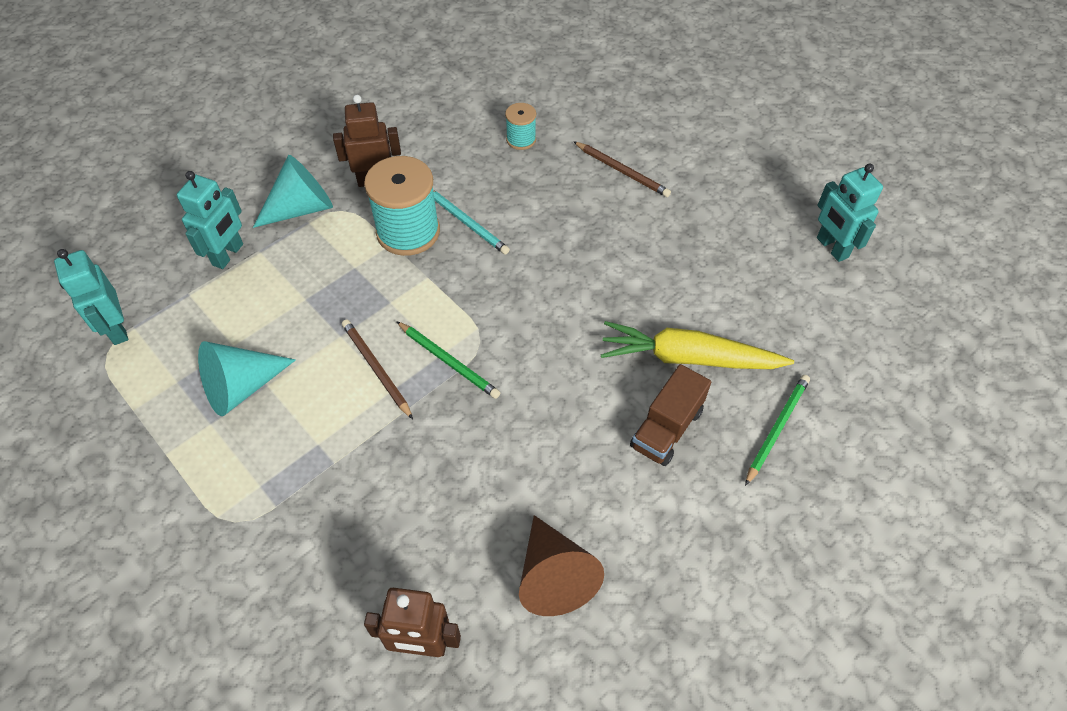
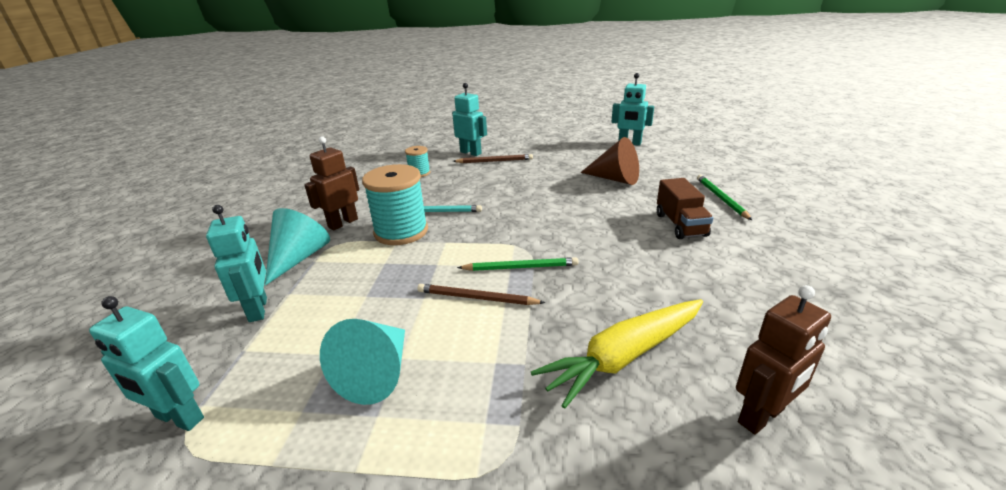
camera: 40 degrees left, 25 degrees down
(554, 576) = (752, 316): brown cone -> brown cone (615, 179)
(616, 134) = (471, 153): none -> turquoise robot
(688, 358) = (641, 198): yellow carrot -> yellow carrot (624, 357)

